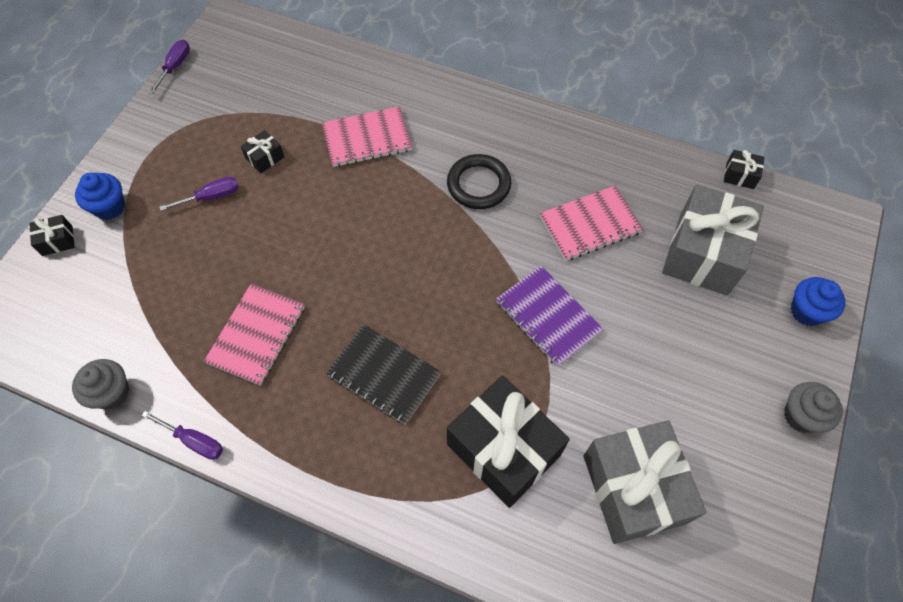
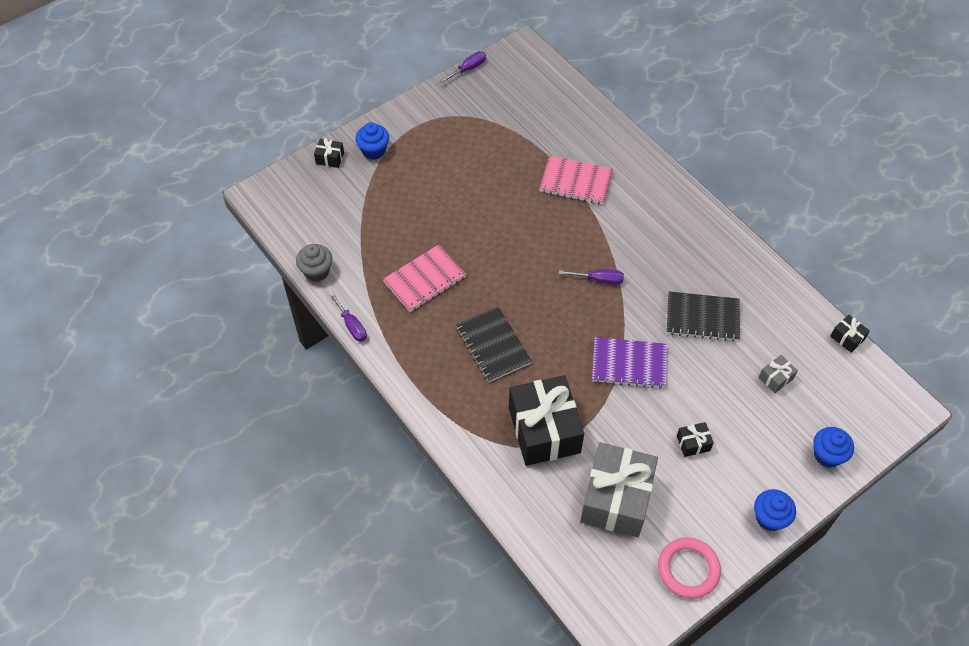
camera: 30 degrees right, 5 degrees down
(211, 197) = (443, 174): purple screwdriver -> purple screwdriver (598, 279)
(265, 158) = (495, 163): black gift -> black gift (693, 443)
(478, 184) = (637, 251): black ring -> none
(548, 316) = (629, 364): purple notebook -> purple notebook turned 75 degrees counterclockwise
(590, 225) = (702, 317): pink notebook -> black notebook
(703, 253) = (776, 378): grey gift -> grey gift, size x0.42
(763, 530) = (688, 569): none -> pink ring
(801, 416) = (769, 518): grey cupcake -> blue cupcake

